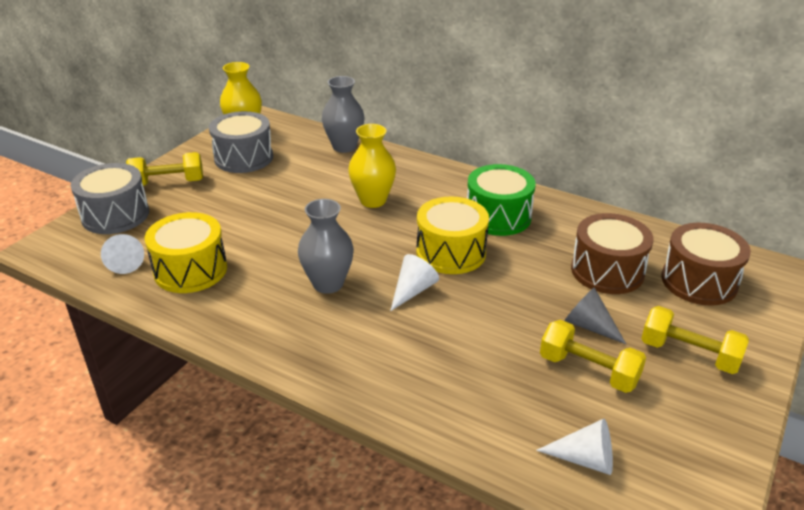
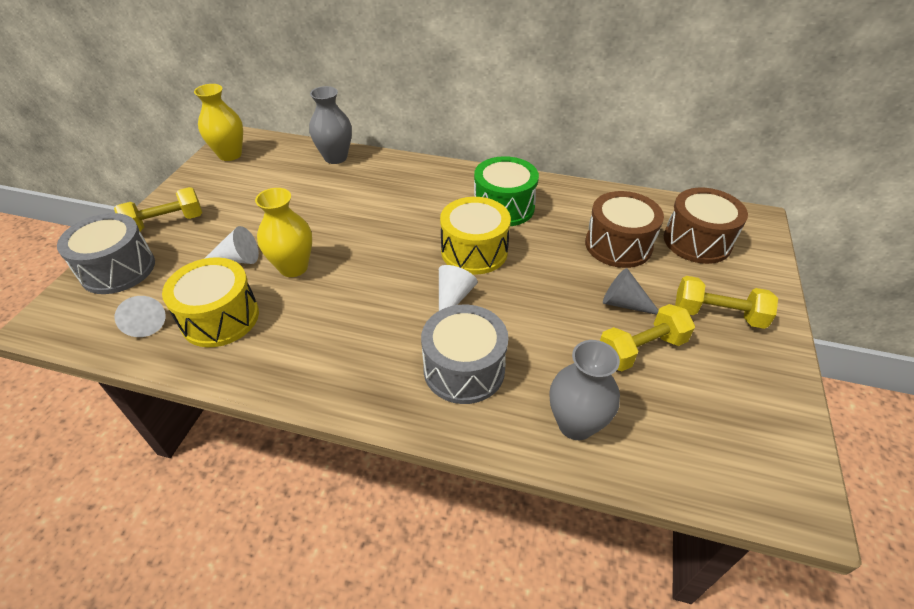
camera: 15 degrees left, 10 degrees up
(244, 158) = (238, 184): grey drum -> grey drum (464, 369)
(328, 284) = (368, 306): grey vase -> grey vase (575, 424)
(373, 200) = (382, 209): yellow vase -> yellow vase (293, 267)
(584, 459) = (673, 444): white cone -> white cone (238, 258)
(588, 370) = (641, 349): yellow dumbbell -> yellow dumbbell turned 45 degrees counterclockwise

